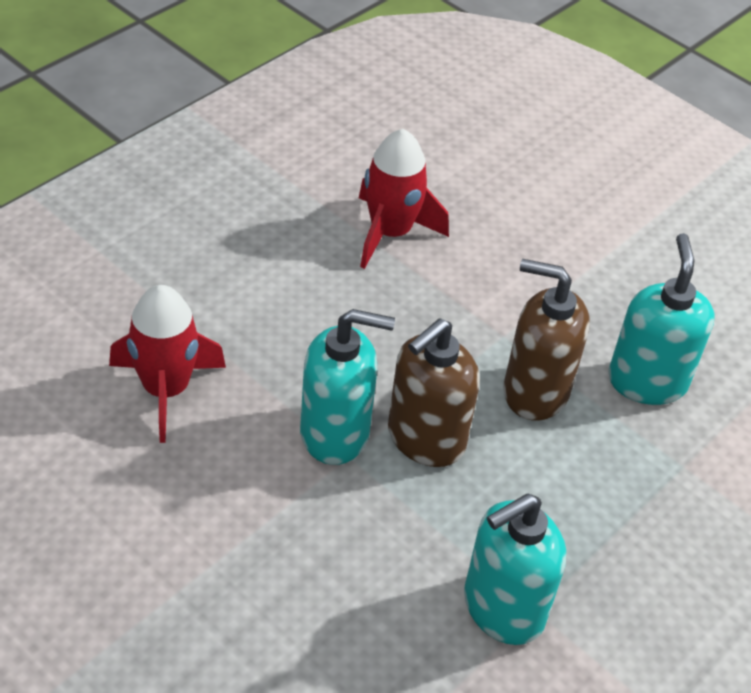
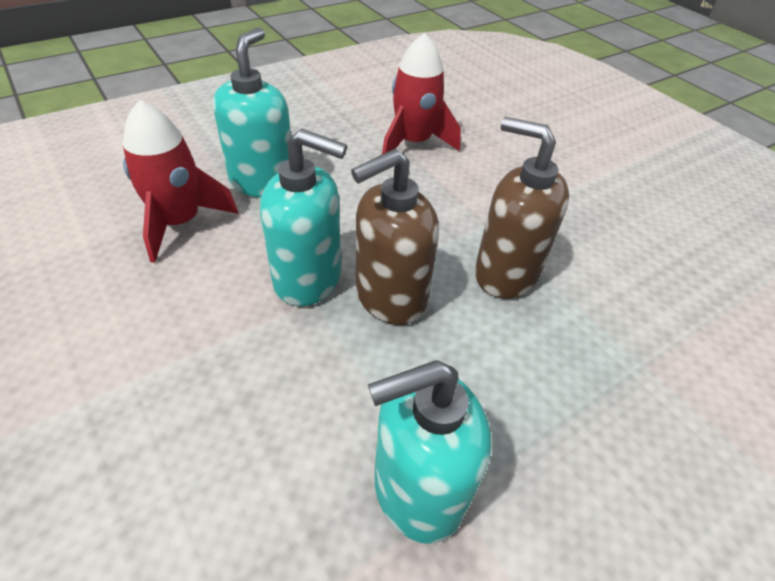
camera: 15 degrees right, 0 degrees up
(647, 381) = (615, 281): turquoise soap dispenser -> turquoise soap dispenser (263, 182)

